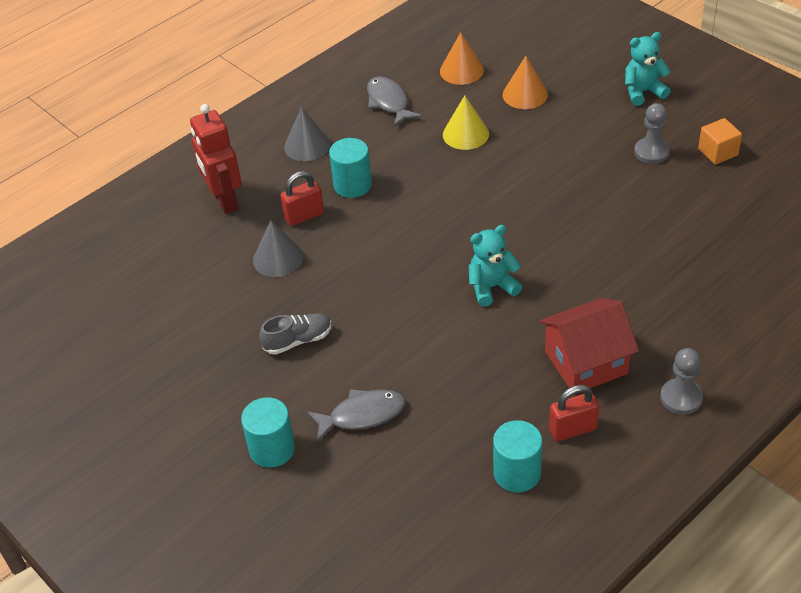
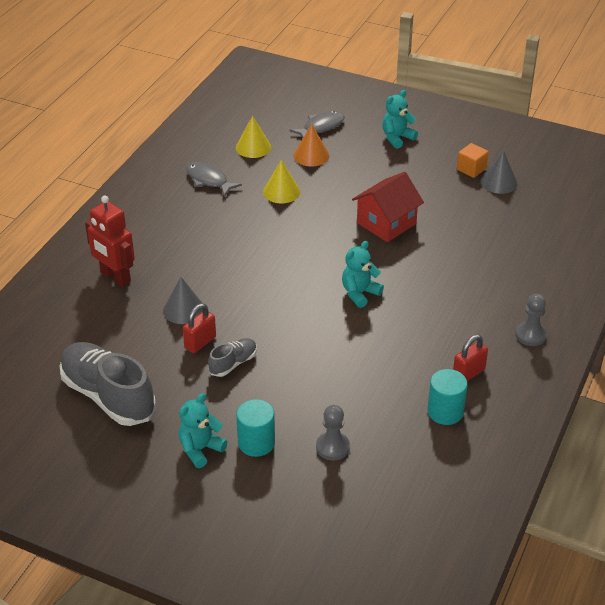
camera: 25 degrees left, 5 degrees down
(142, 345) = (108, 396): none -> grey shoe
(206, 439) = (200, 449): none -> turquoise teddy bear
(304, 216) = (187, 275): red padlock -> red padlock (200, 343)
(307, 145) = (160, 224): grey cone -> grey cone (499, 182)
(352, 185) = (213, 245): turquoise cylinder -> none
(362, 415) = (312, 402): grey fish -> grey fish (321, 127)
(461, 70) = (253, 147): orange cone -> yellow cone
(586, 362) = (454, 328): red house -> red house (386, 223)
(651, 152) = (425, 178): grey pawn -> grey pawn (332, 447)

